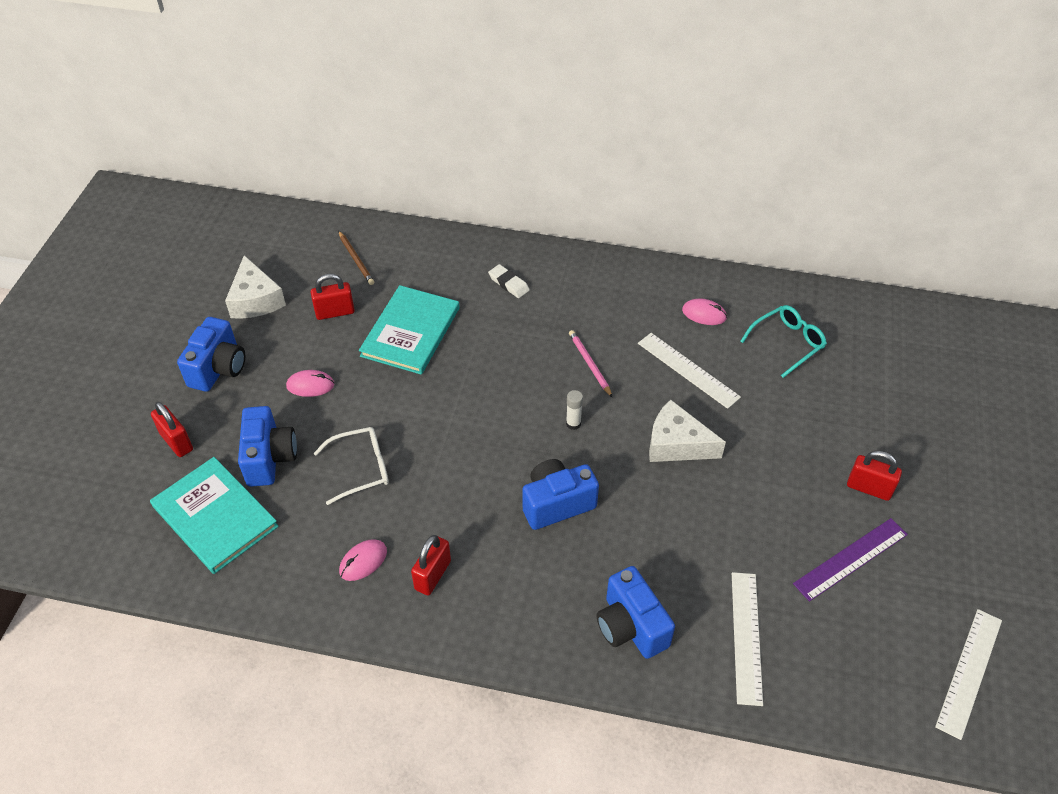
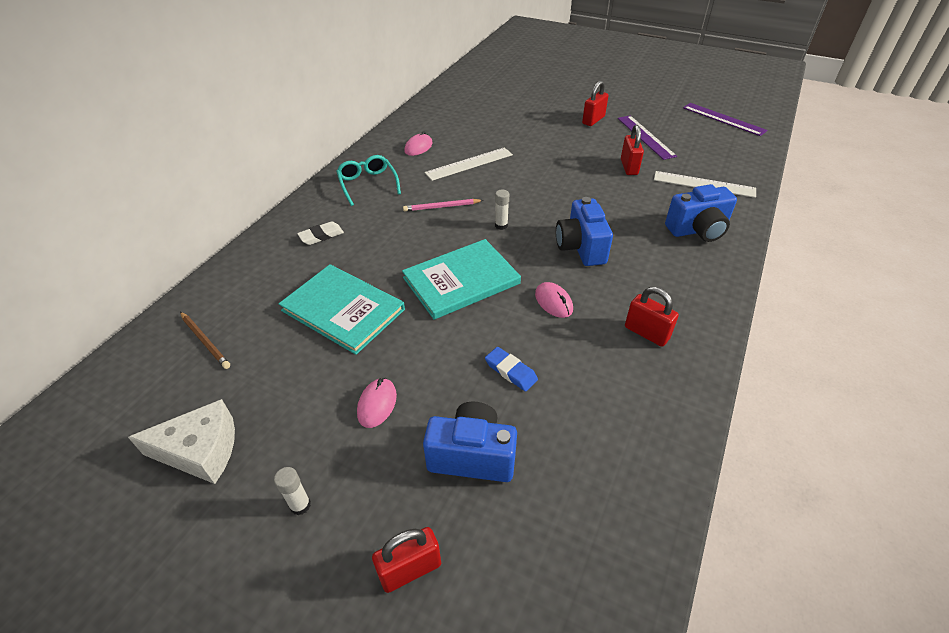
camera: 75 degrees left, 5 degrees down
(215, 516) = (547, 525): turquoise book -> turquoise book (461, 281)
(218, 368) = (300, 505): blue camera -> white glue stick
(335, 312) = (276, 369): red padlock -> red padlock (629, 167)
(356, 260) = (205, 341): brown pencil -> brown pencil turned 60 degrees clockwise
(361, 468) = (511, 371): white glasses -> blue eraser
(363, 561) = (627, 382): pink mouse -> pink mouse (553, 302)
(676, 444) = (537, 181): white cheese -> none
(787, 343) = (464, 122): turquoise glasses -> turquoise glasses (368, 184)
(969, 672) = (723, 119): white ruler -> purple ruler

